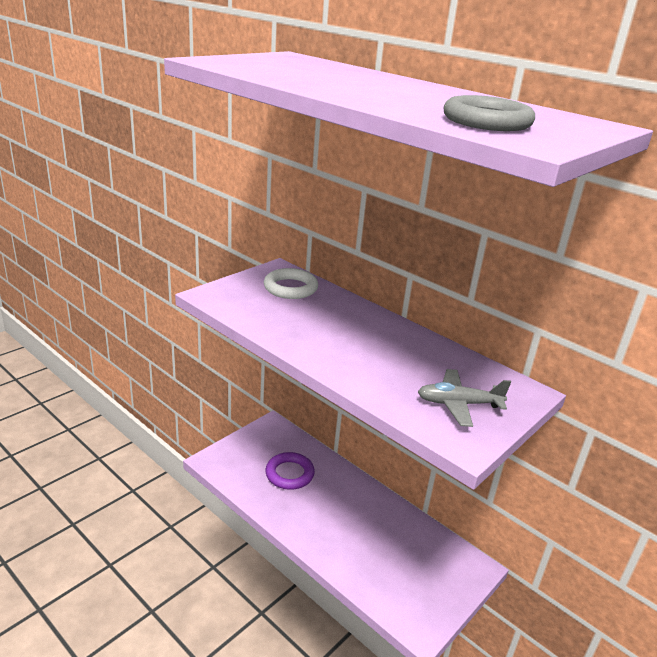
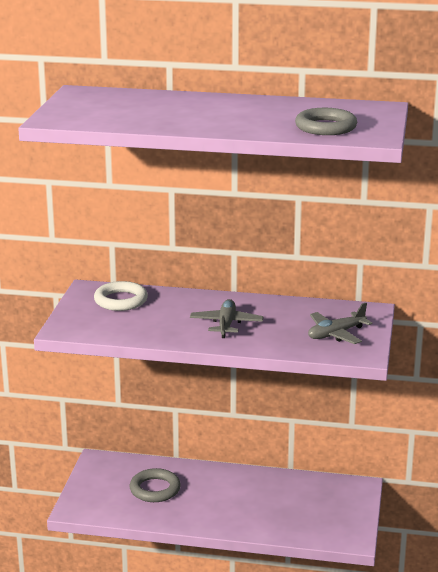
camera: 30 degrees left, 5 degrees down
(289, 474) = (155, 489): purple ring -> grey ring
(355, 346) = (226, 324): none -> grey plane

